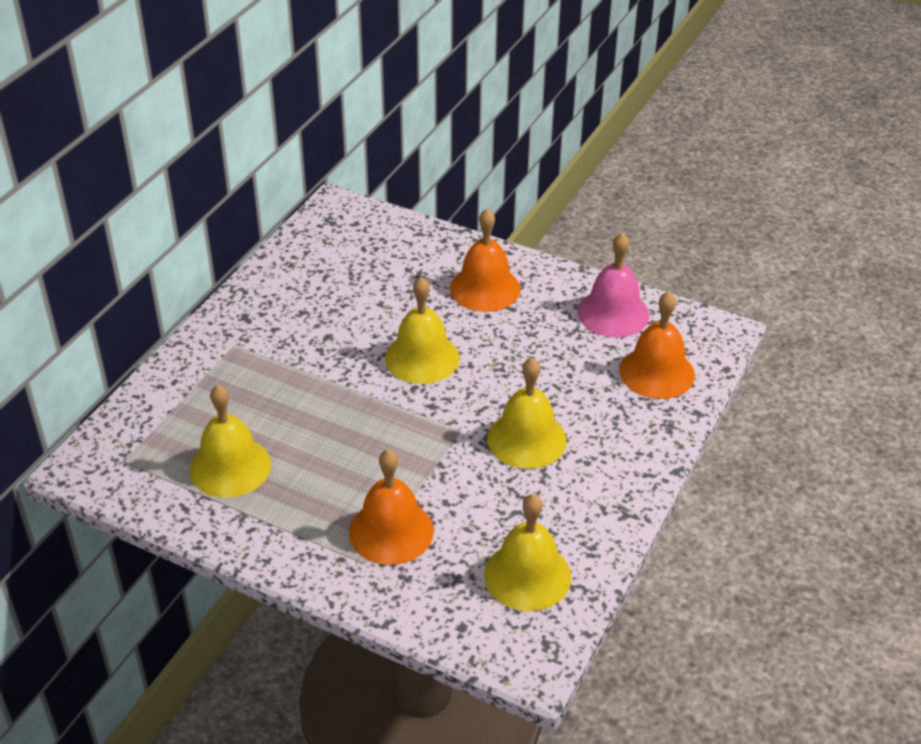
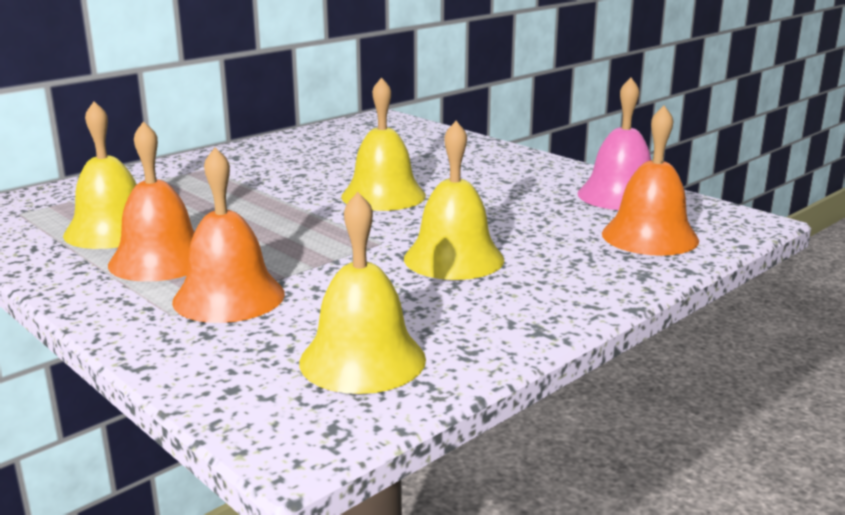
camera: 20 degrees right, 20 degrees down
(485, 288) = (487, 168): orange bell -> orange bell (160, 260)

